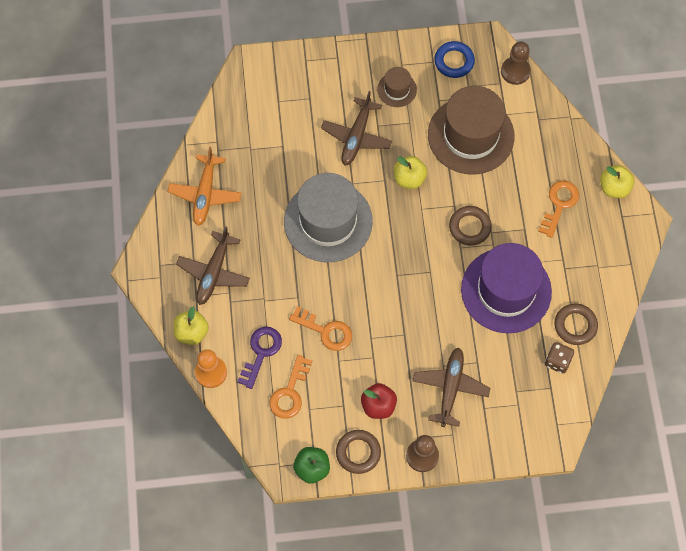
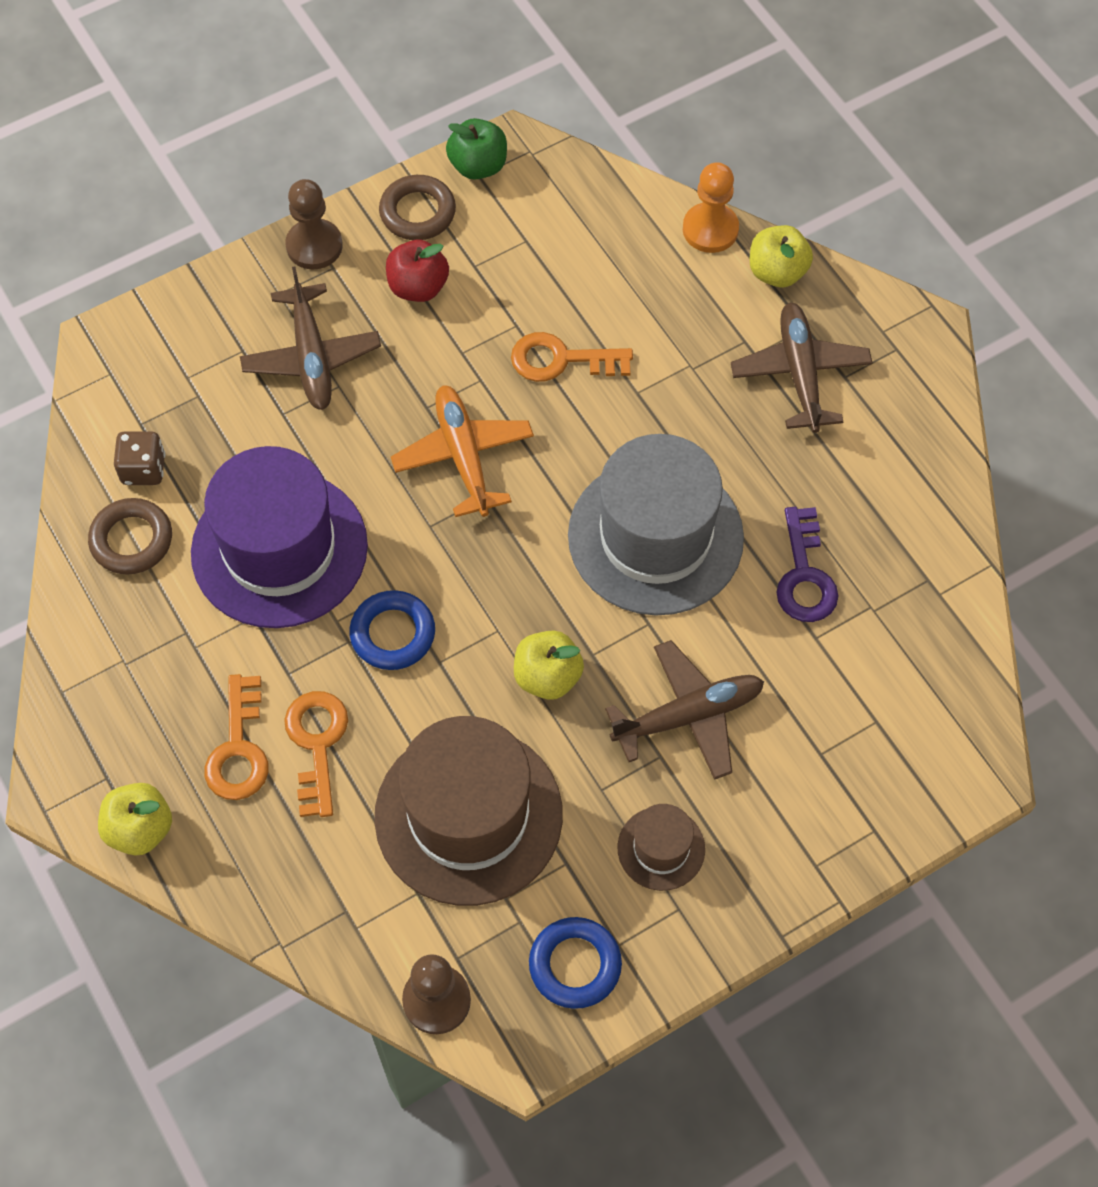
camera: 155 degrees right, 5 degrees down
(205, 194) = (898, 493): orange plane -> orange plane (463, 456)
(261, 352) = (648, 288): purple key -> purple key (804, 575)
(290, 392) = (569, 250): orange key -> orange key (317, 744)
(356, 136) = (688, 716): brown plane -> brown plane turned 75 degrees clockwise
(469, 227) = (393, 634): brown ring -> blue ring

